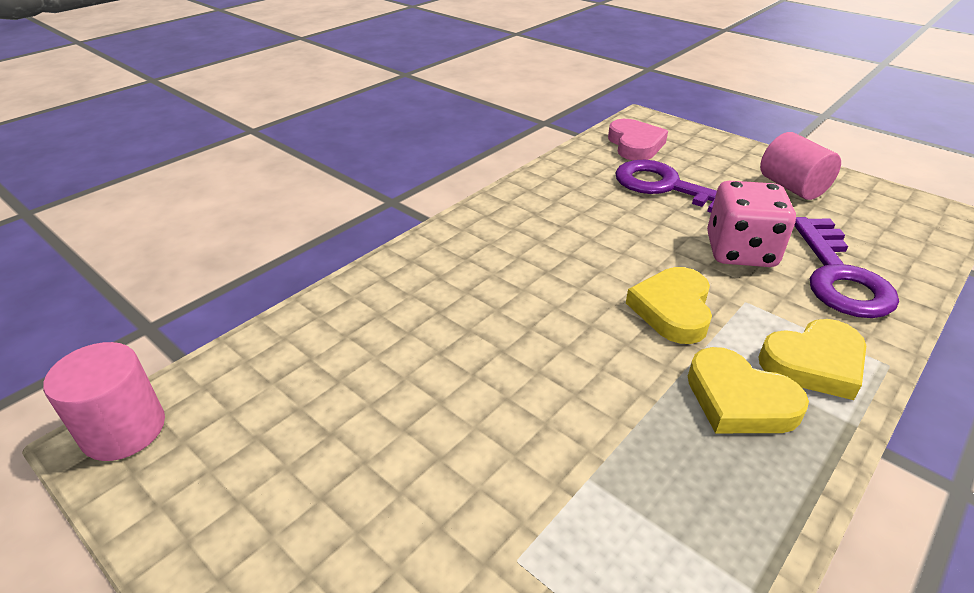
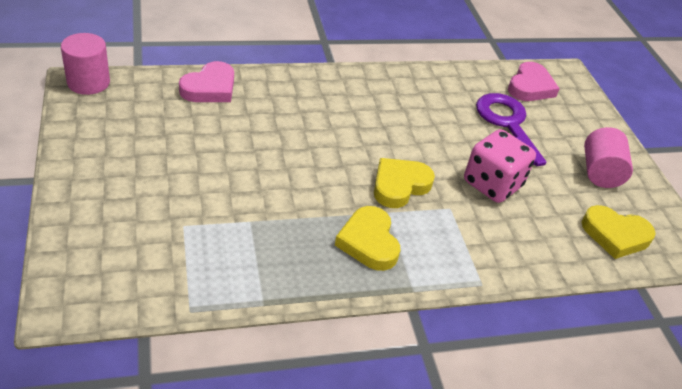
camera: 30 degrees right, 5 degrees up
(322, 328) = (210, 88): none -> pink heart
(814, 363) = (438, 256): yellow heart -> yellow heart (615, 235)
(839, 276) = (534, 232): purple key -> none

